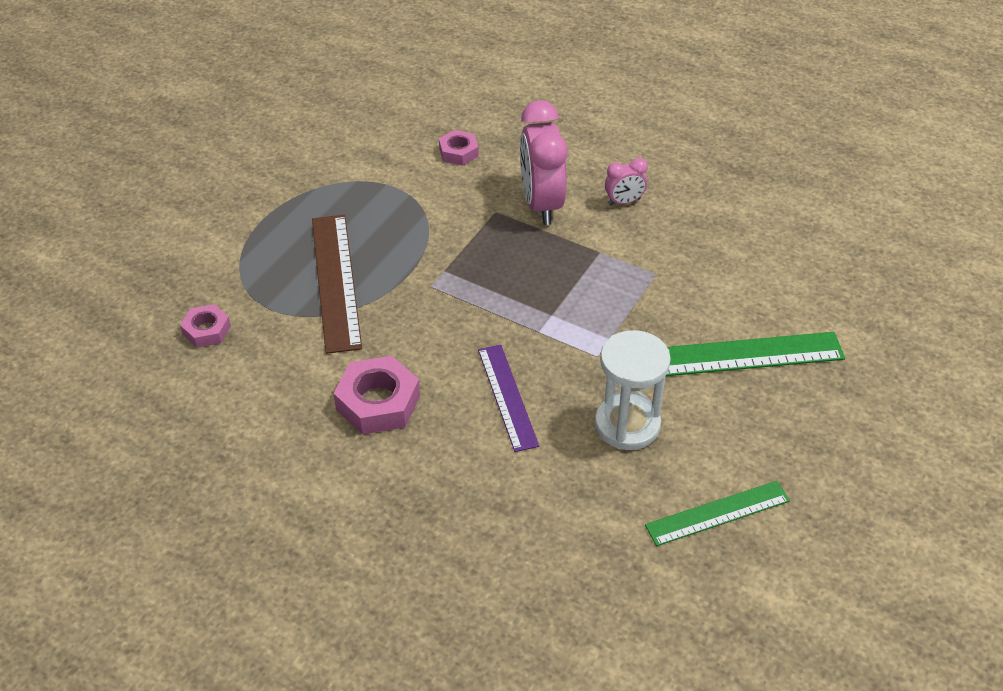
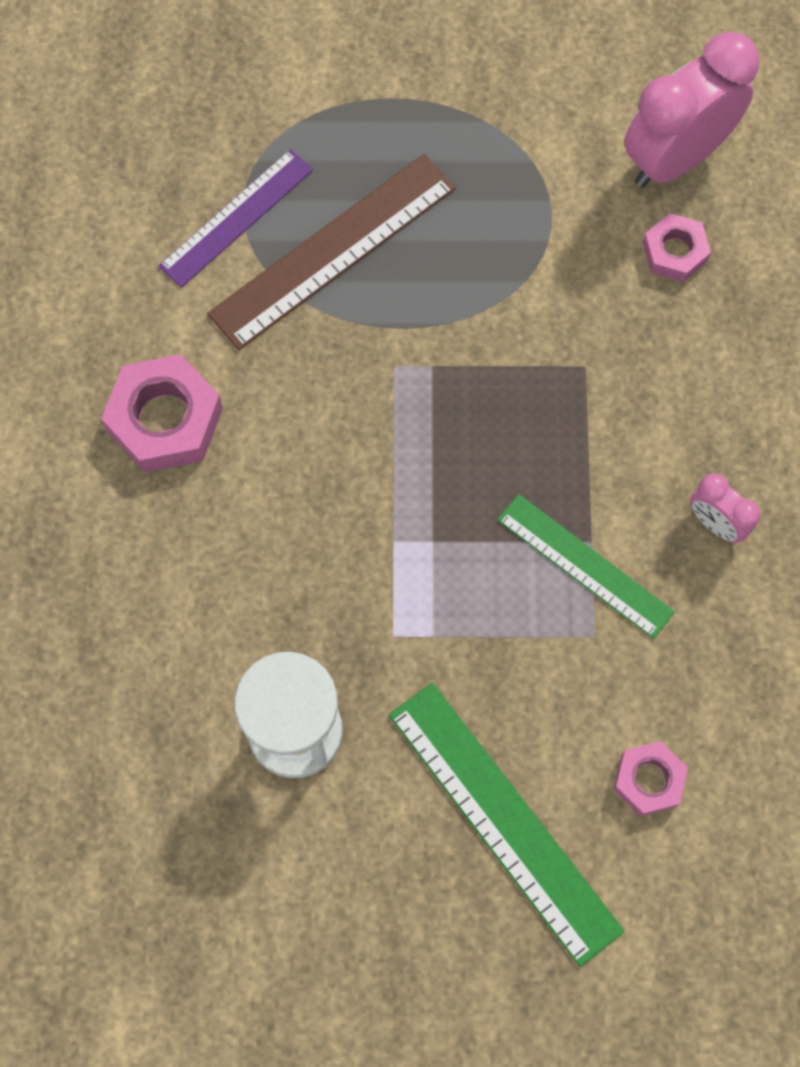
camera: 60 degrees right, 25 degrees up
(206, 330) = (166, 161): pink nut -> pink nut (649, 780)
(507, 397) = (259, 563): purple ruler -> purple ruler (236, 218)
(541, 204) = (638, 416): pink clock -> pink clock (676, 157)
(717, 513) = (213, 909): green ruler -> green ruler (585, 565)

